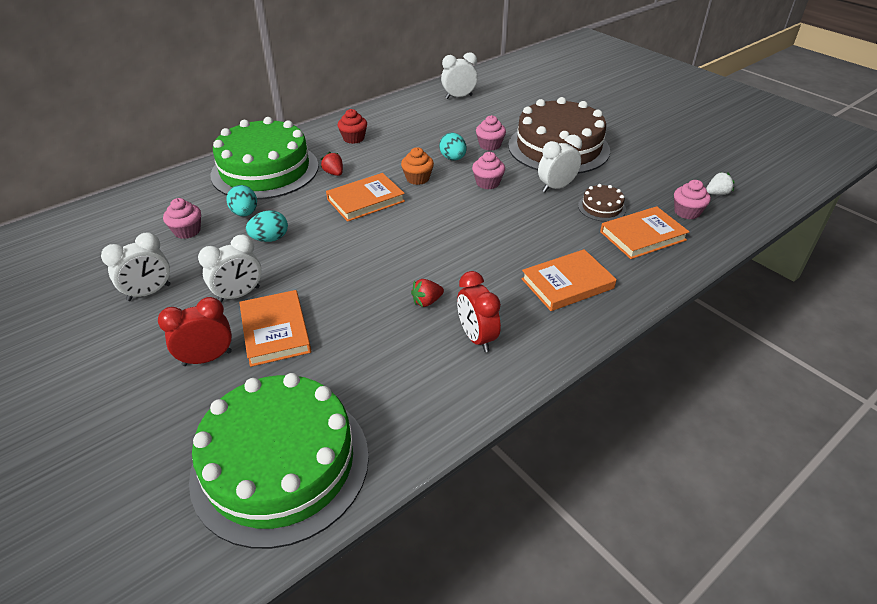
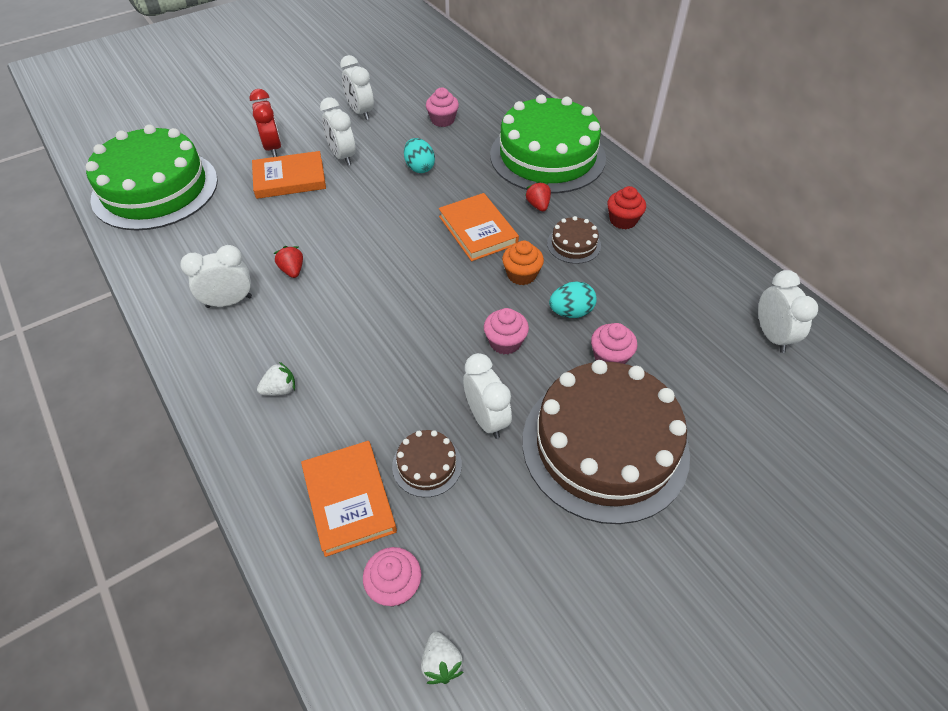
camera: 95 degrees right, 10 degrees up
(245, 213) = (465, 149): turquoise egg -> none
(334, 173) = (538, 205): red strawberry -> red strawberry turned 75 degrees counterclockwise
(381, 157) = (573, 244): none -> brown cake
(476, 337) = (229, 302): red clock -> white clock
(567, 283) = (280, 389): orange book -> white strawberry

